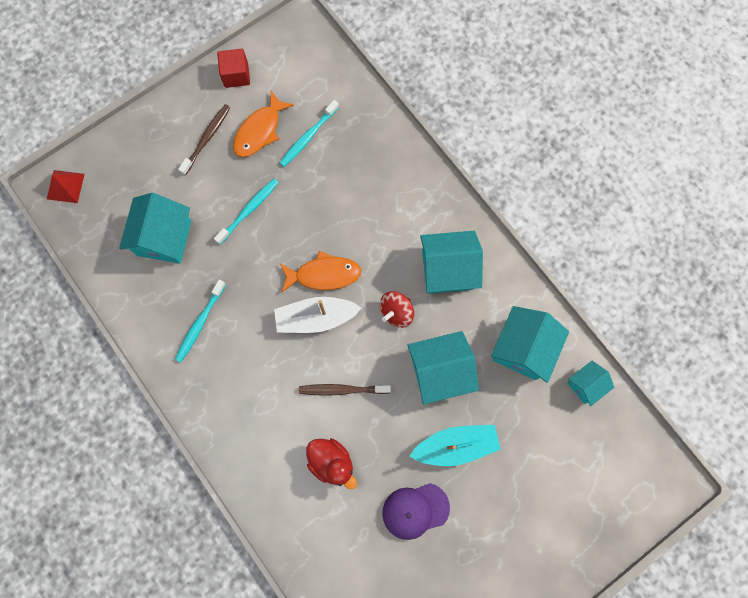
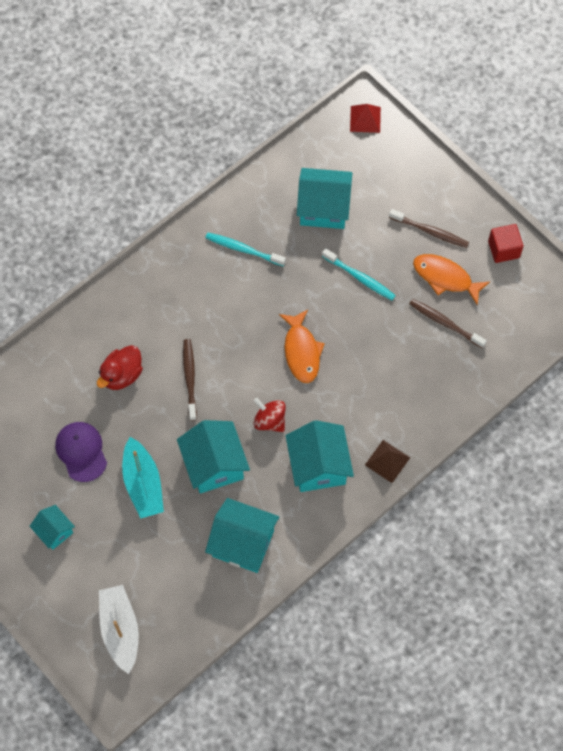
camera: 85 degrees right, 10 degrees down
(308, 137) = (445, 323): turquoise toothbrush -> brown toothbrush
(316, 318) = (257, 348): white boat -> white boat (120, 630)
(446, 205) = (387, 461): none -> brown pyramid
(585, 385) = (210, 606): turquoise house -> turquoise house (54, 531)

